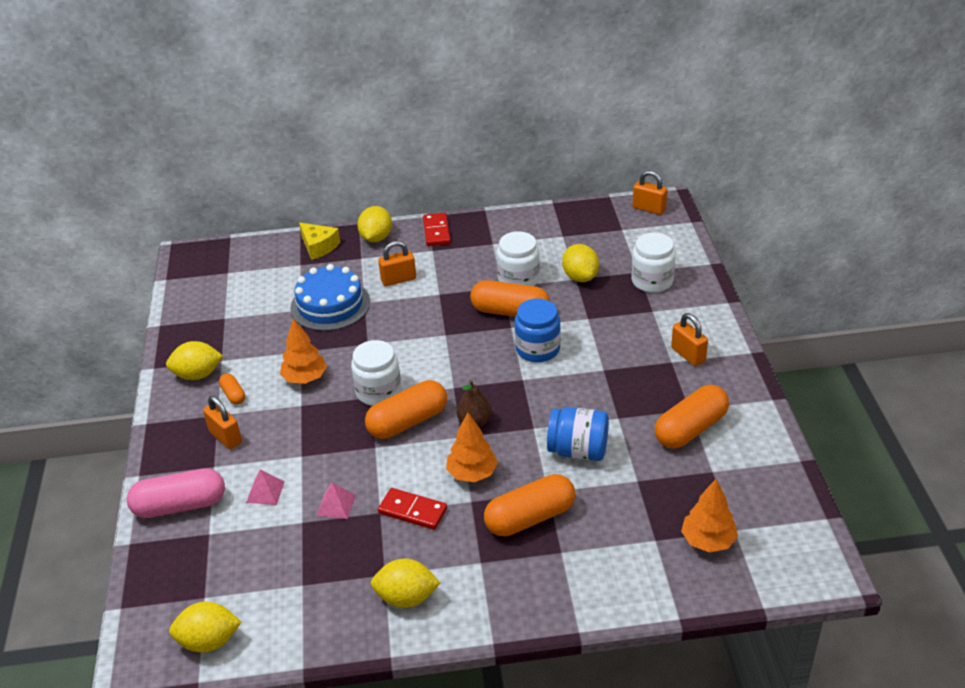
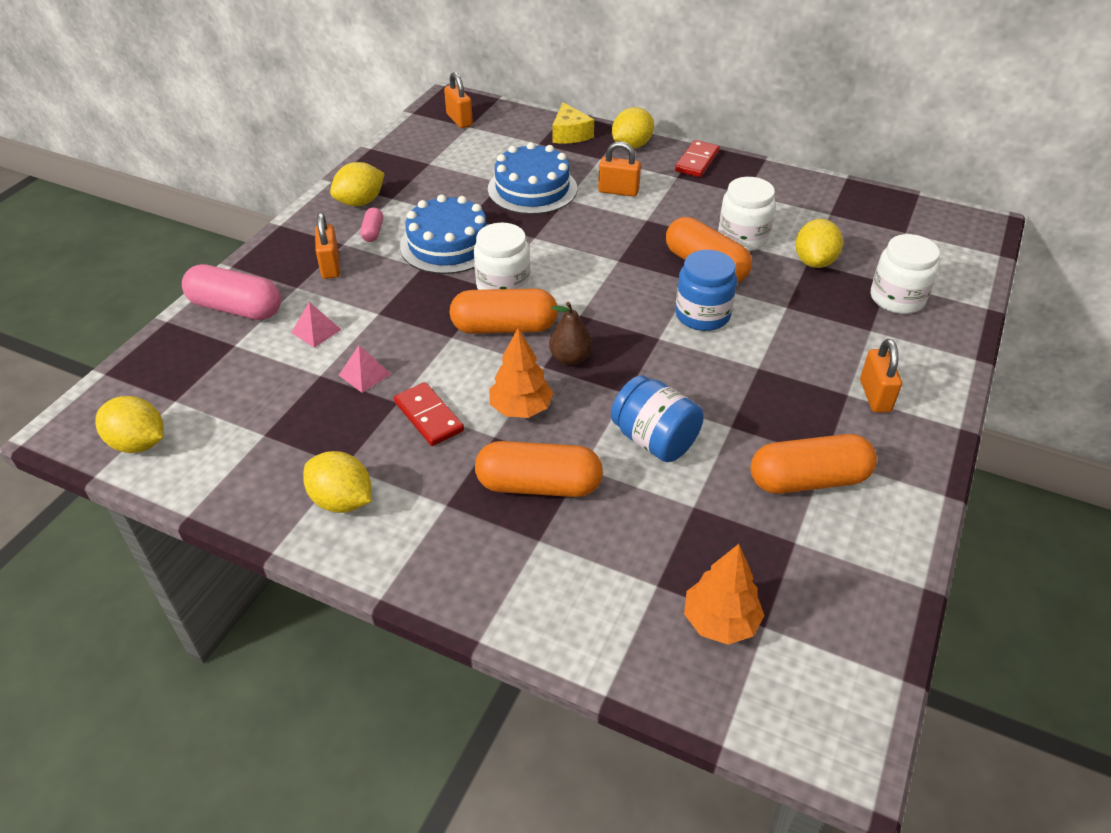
camera: 30 degrees right, 5 degrees up
(197, 375) = (360, 202): yellow lemon -> yellow lemon turned 60 degrees counterclockwise
(233, 395) = (373, 232): orange capsule -> pink capsule
(305, 378) = (448, 244): orange tree -> blue cake
(649, 209) = (957, 223): orange padlock -> orange padlock (459, 120)

